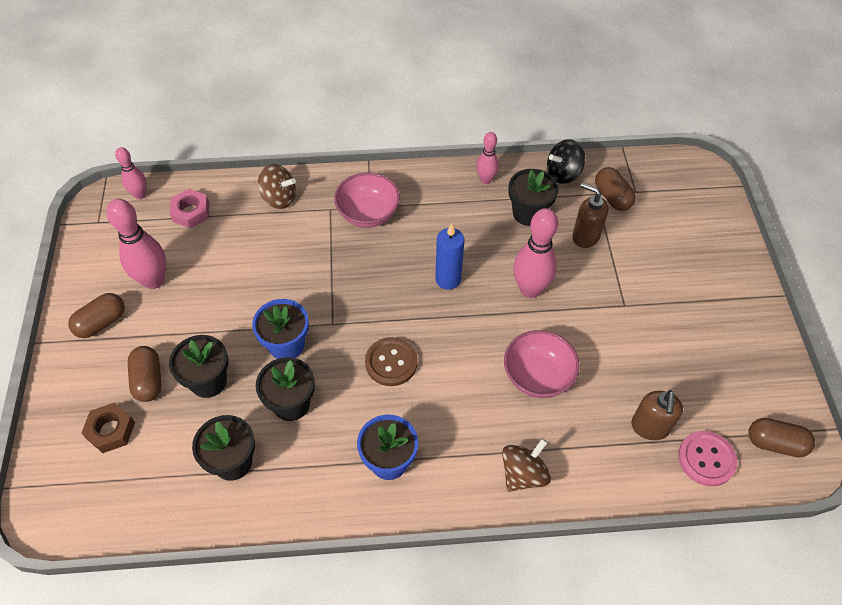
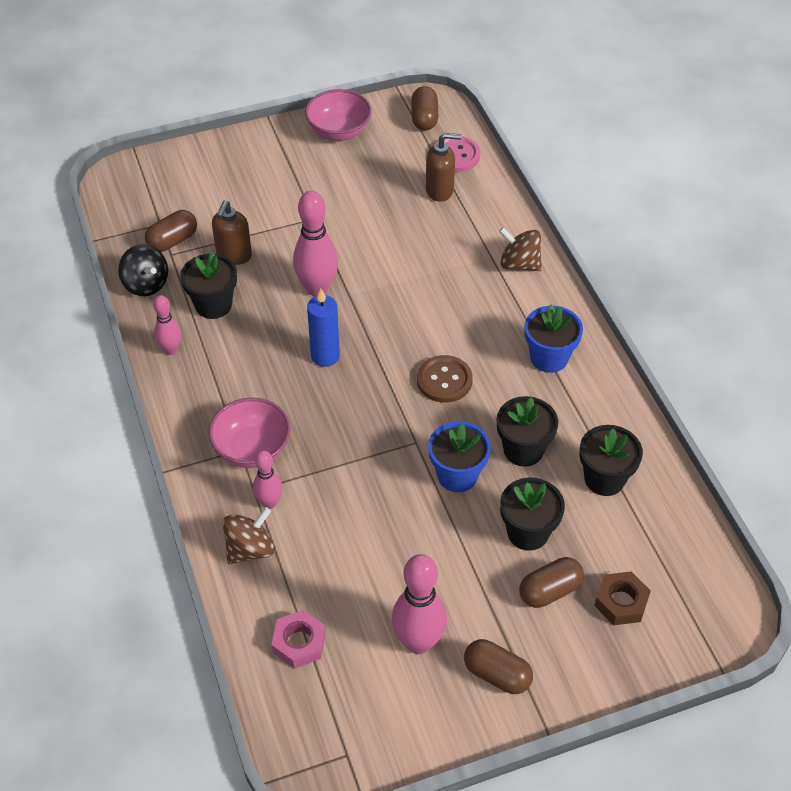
camera: 105 degrees left, 5 degrees down
(140, 195) = (285, 720): pink bowling pin -> pink bowling pin (269, 503)
(279, 198) = (250, 549): brown spinning top -> brown spinning top turned 45 degrees clockwise
(537, 376) = (417, 268): pink bowl -> pink bowl (339, 131)

